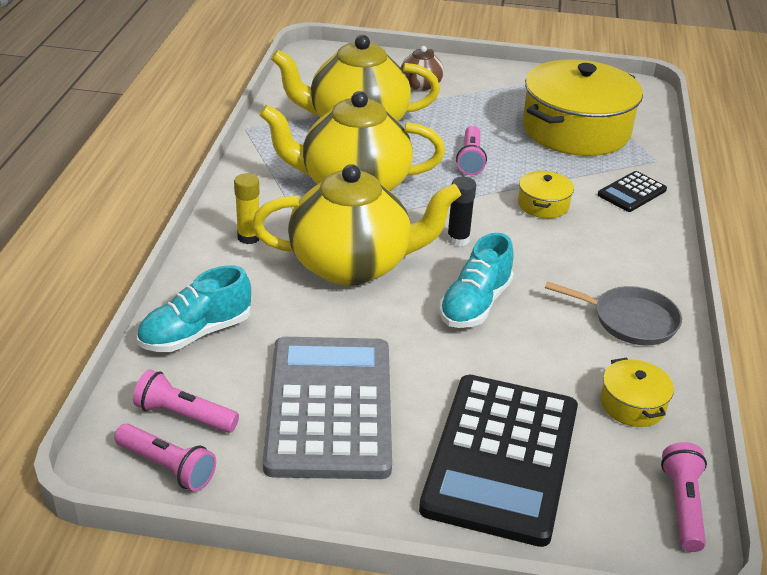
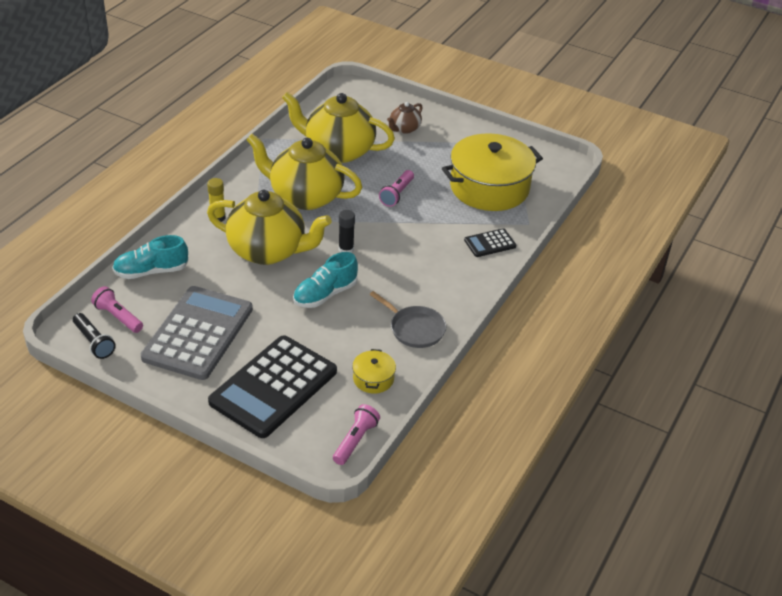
camera: 20 degrees right, 5 degrees up
(167, 467) = (94, 342): pink flashlight -> black flashlight
(543, 205) = (421, 238): yellow pot -> none

